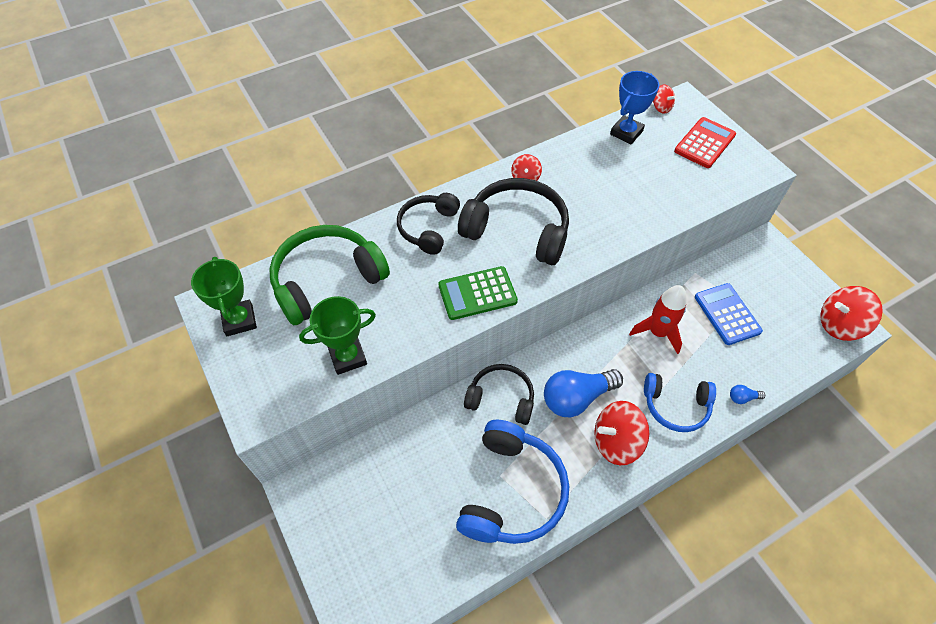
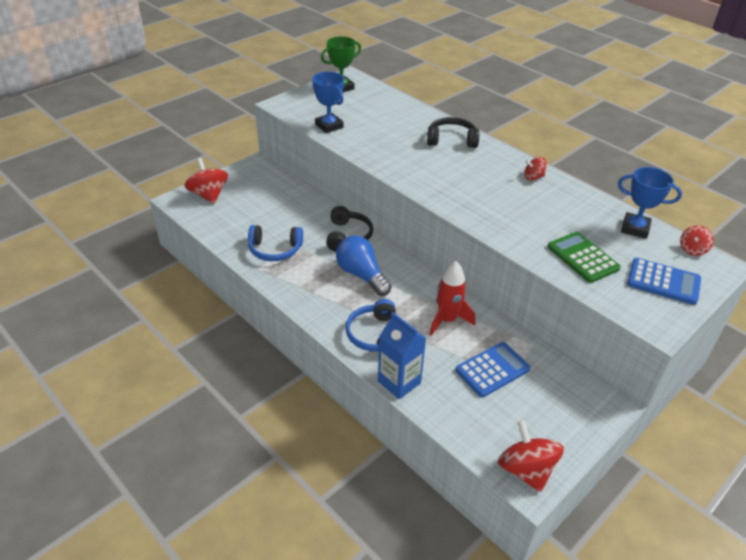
camera: 75 degrees right, 15 degrees down
(327, 280) = (385, 109): green headphones -> none
(348, 357) = (329, 126): green trophy -> blue trophy
(477, 293) = (402, 167): green calculator -> green calculator (582, 258)
(512, 492) = (275, 250): blue headphones -> blue headphones, size x0.63
(517, 230) = (473, 179): black headphones -> none
(616, 442) = (329, 300): red spinning top -> red spinning top (209, 195)
(704, 143) = (663, 282): red calculator -> blue calculator
(742, 398) = (399, 382): blue light bulb -> blue carton

